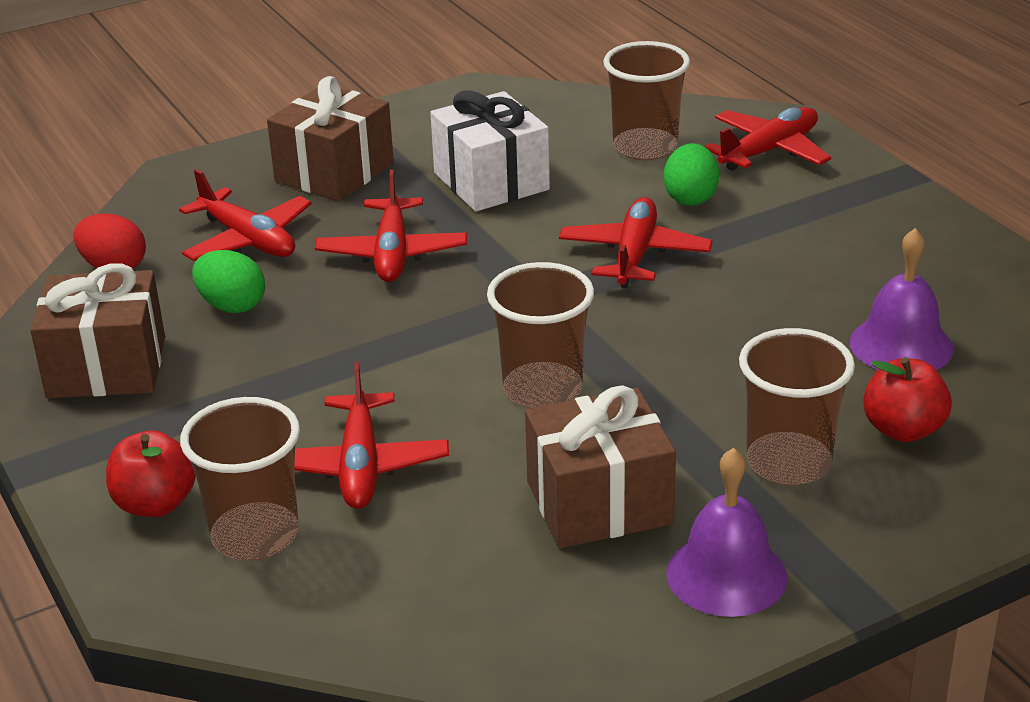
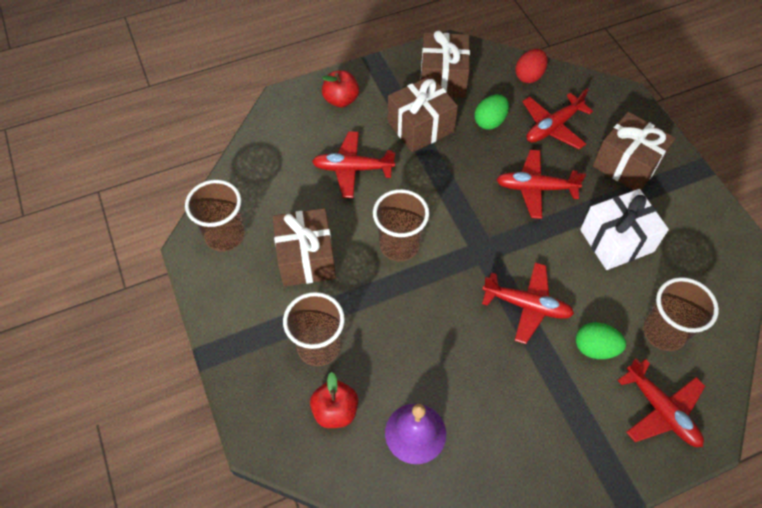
camera: 95 degrees right, 25 degrees up
(242, 386) = (420, 127): none -> brown gift
(255, 535) = (313, 132): brown cup -> brown cup (224, 235)
(726, 574) = (244, 302): purple bell -> none

